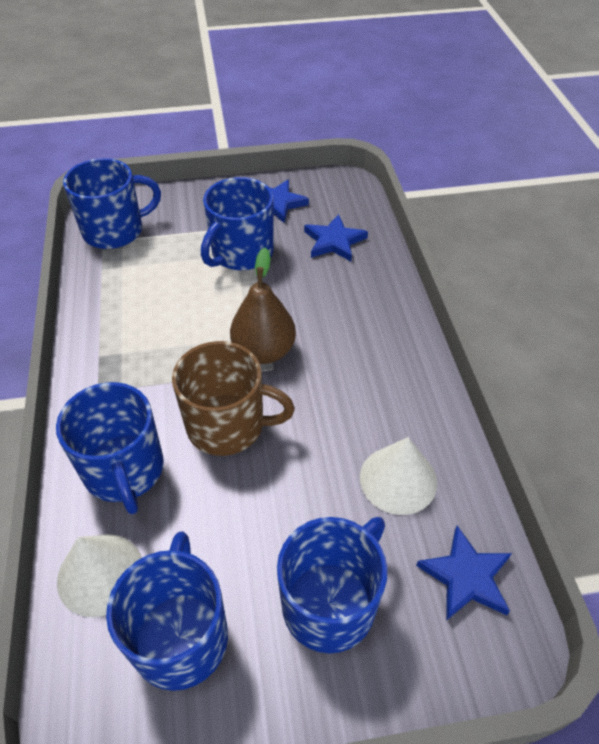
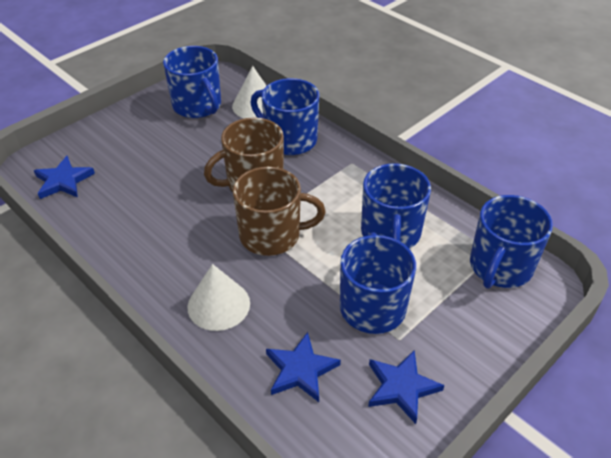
camera: 145 degrees right, 5 degrees down
(264, 351) = (272, 235): brown pear -> brown mug
(330, 603) = (133, 142): blue mug -> blue mug (390, 234)
(398, 479) = (124, 205): white cone -> white cone (218, 305)

